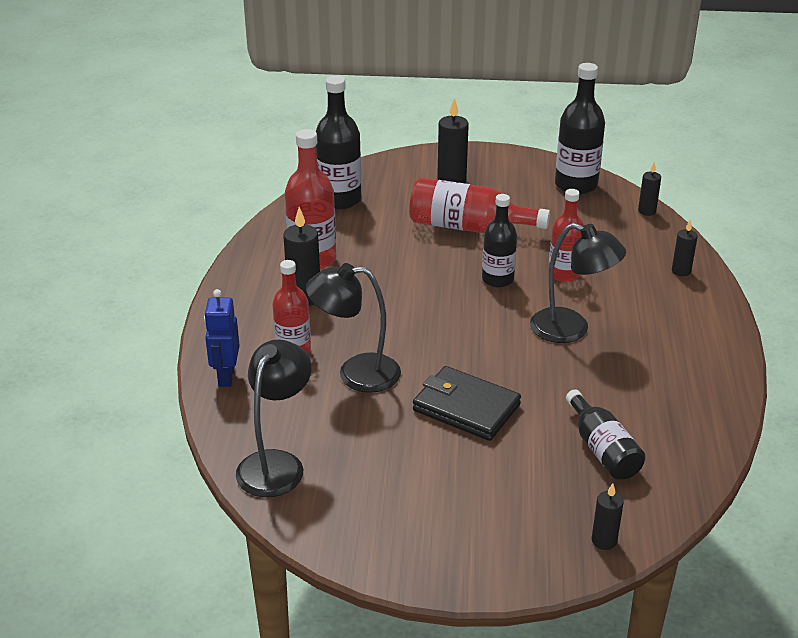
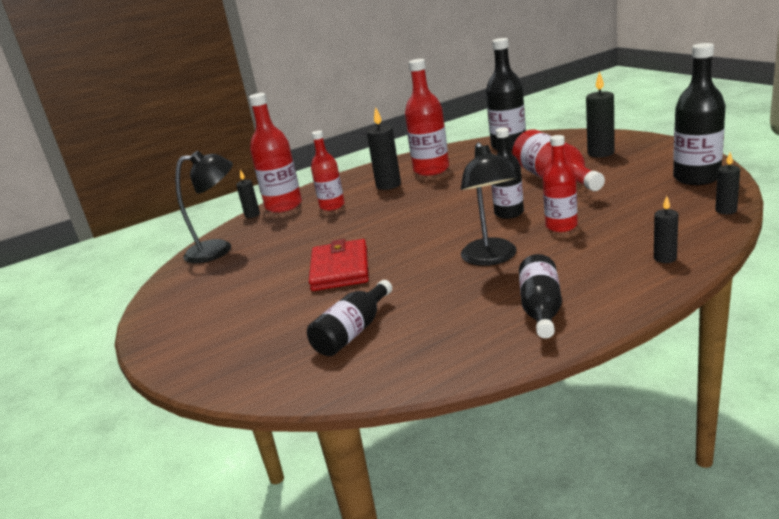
camera: 60 degrees right, 10 degrees down
(226, 377) = (284, 205): blue robot -> red bottle
(356, 373) = (332, 228): black lamp -> none
(466, 407) = (340, 269): black wallet -> red wallet
(604, 541) = (239, 379): black candle -> black candle (252, 215)
(684, 352) = (541, 309): none -> black bottle

